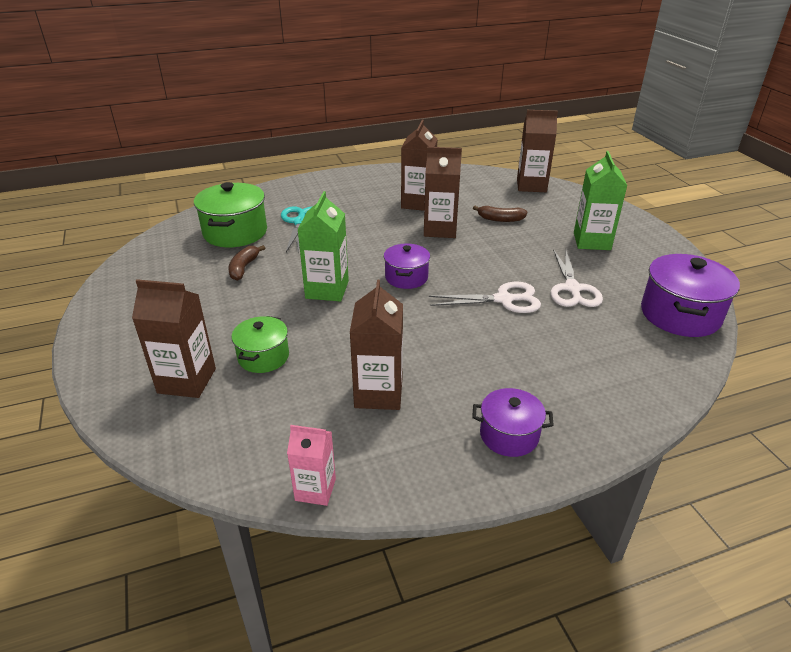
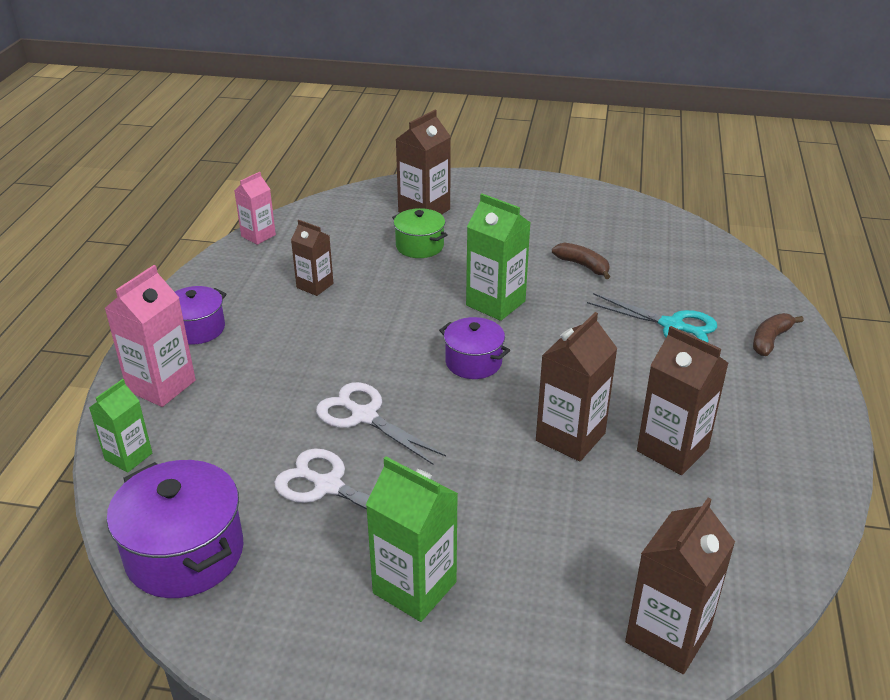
camera: 120 degrees right, 0 degrees up
(235, 232) = (673, 276): green pot -> none
(378, 393) = (315, 285): brown carton -> brown carton, size x0.63
(500, 219) = (559, 516): brown banana -> brown banana (770, 340)
(504, 299) = (363, 416): white scissors -> white scissors turned 105 degrees clockwise
(592, 411) = (161, 386): none -> pink carton
(665, 381) = (128, 456): none -> green carton

